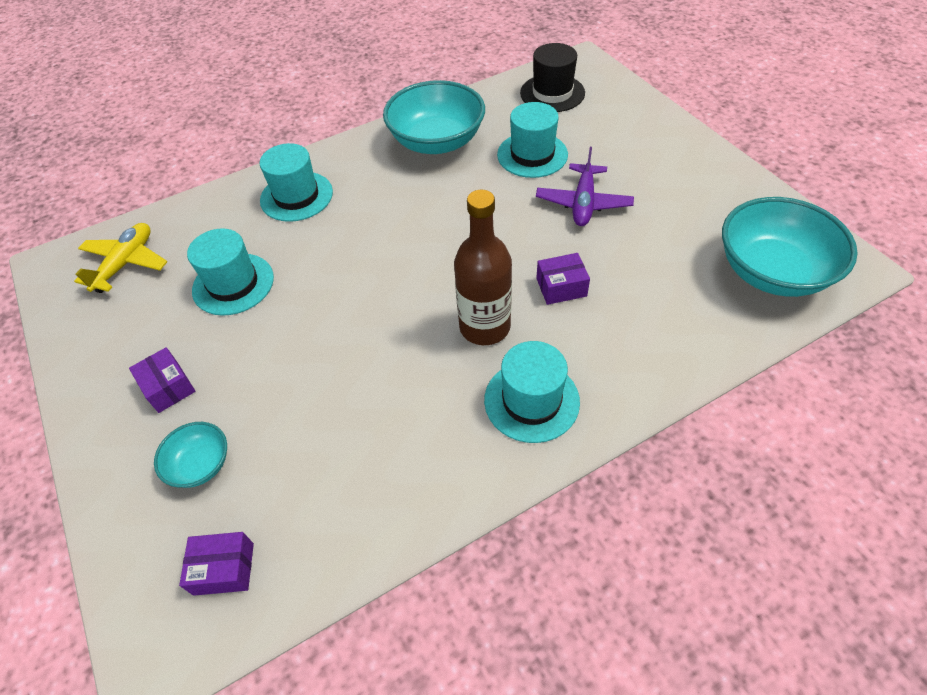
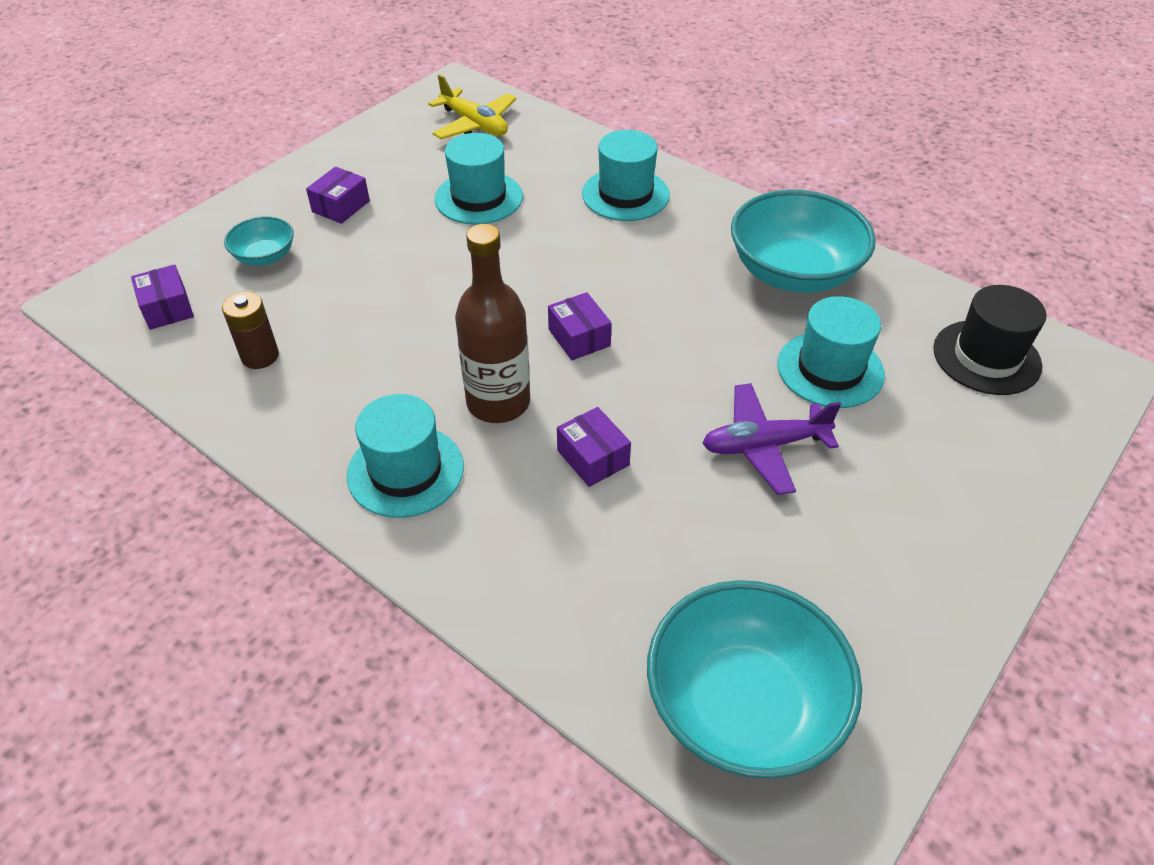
camera: 65 degrees right, 5 degrees down
(126, 263) = (474, 124): yellow plane -> yellow plane turned 45 degrees clockwise
(345, 488) = (260, 356): none -> brown battery
(440, 264) = (579, 337): none -> purple box

